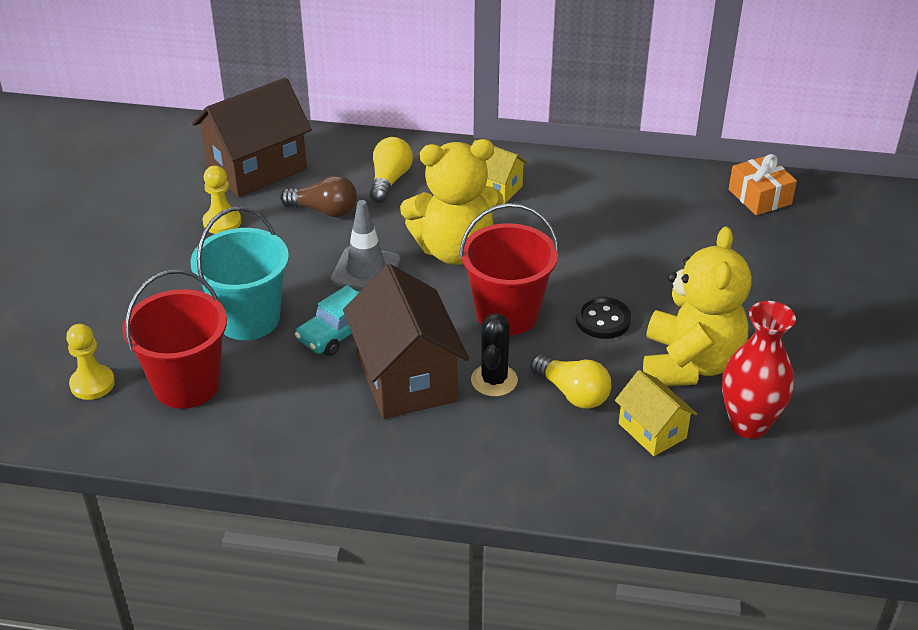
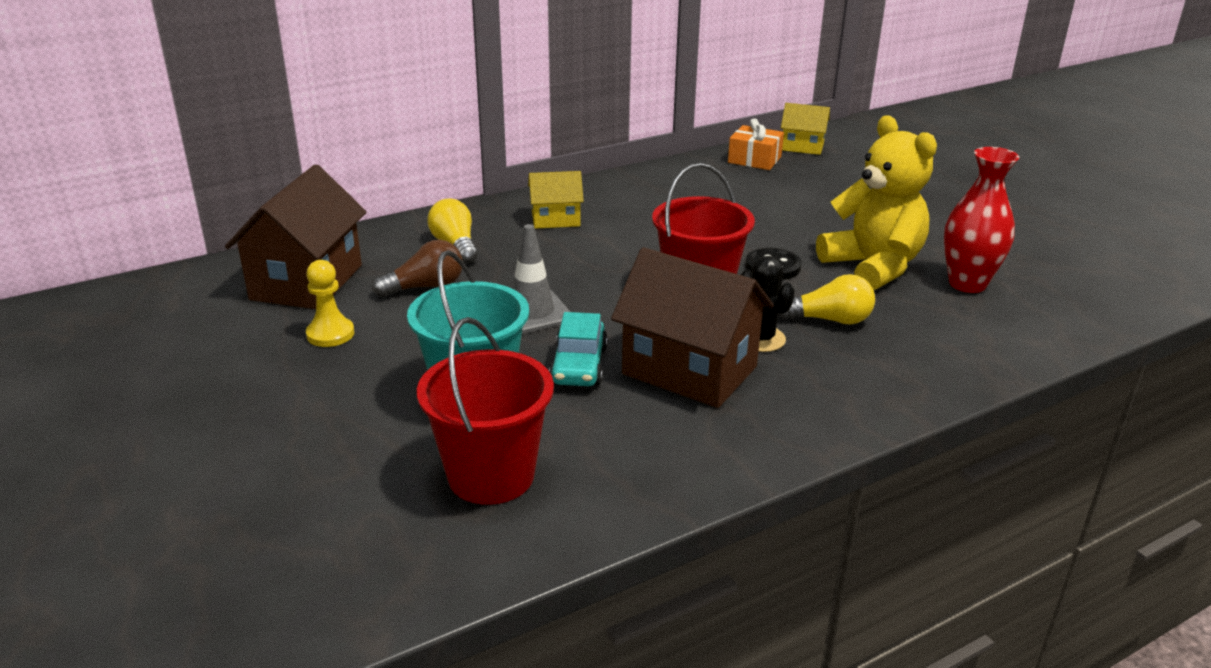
camera: 40 degrees left, 10 degrees down
(92, 384) = (380, 528): yellow pawn -> none
(454, 250) = (587, 269): yellow teddy bear -> none
(652, 431) = (919, 316): yellow house -> yellow house (802, 147)

